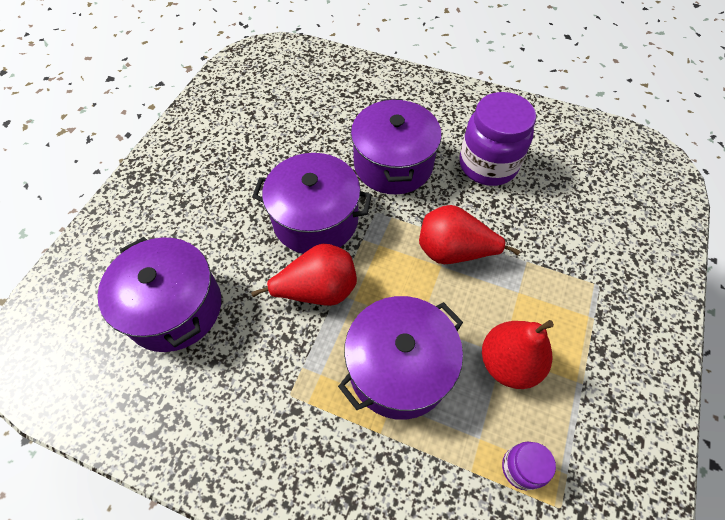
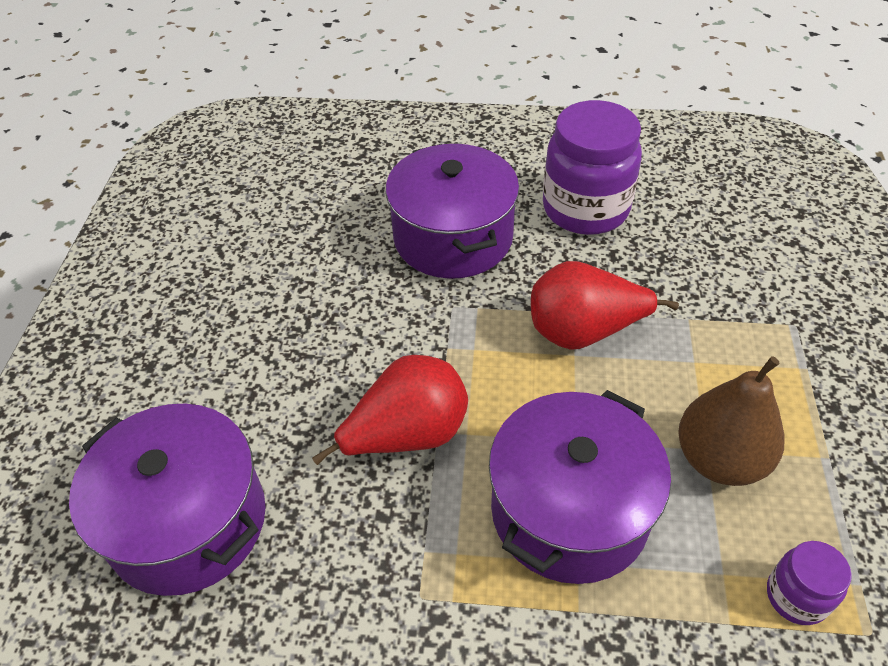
camera: 15 degrees left, 10 degrees down
(315, 219) = (367, 338): purple pot -> none
(508, 363) = (719, 459): red pear -> brown pear

